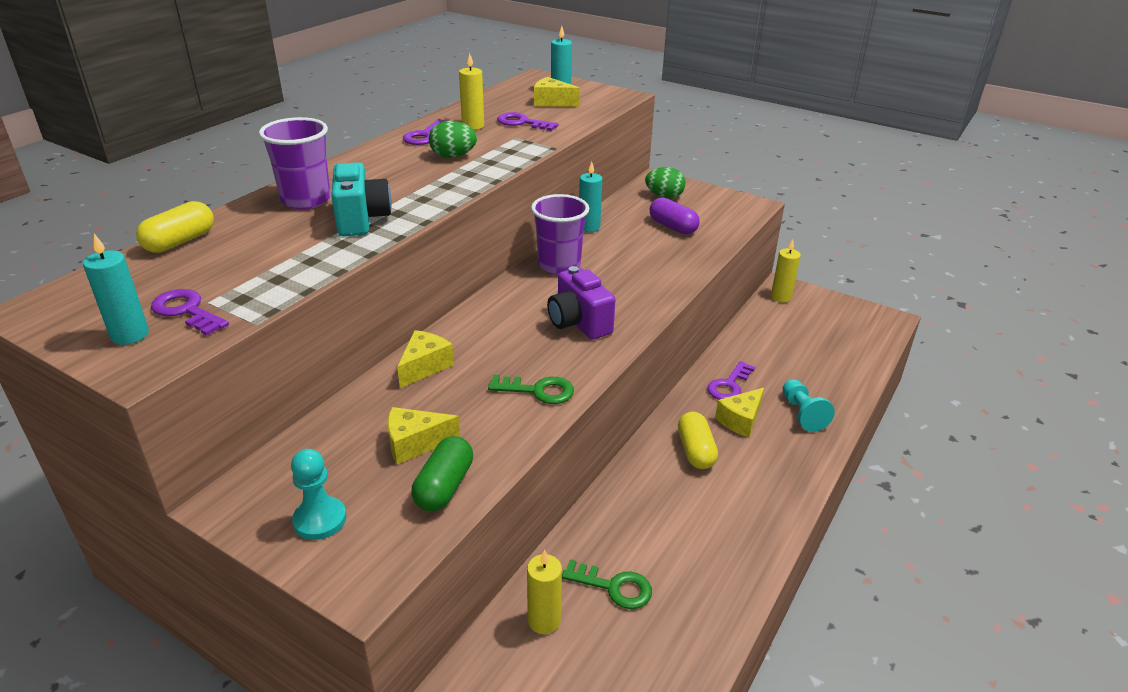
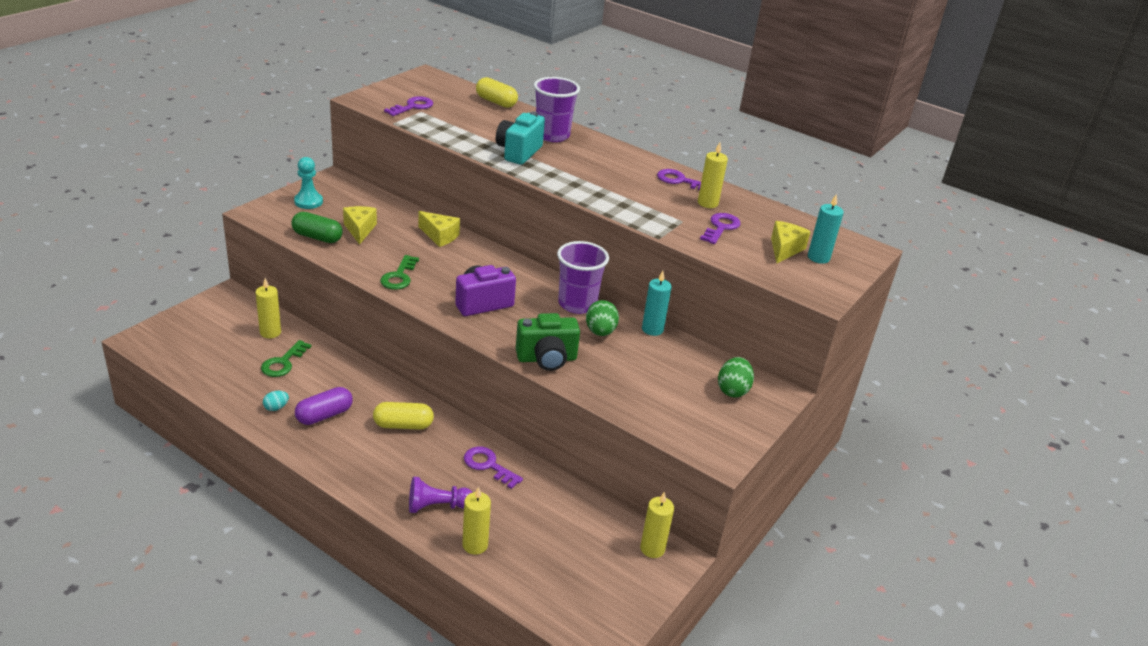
camera: 90 degrees right, 0 degrees up
(130, 335) = (393, 96): turquoise candle -> none
(361, 220) = (518, 152): turquoise camera -> turquoise camera turned 120 degrees clockwise
(453, 156) = (635, 190): green egg -> green egg (600, 332)
(665, 280) = (546, 359): none -> green camera
(672, 227) = (657, 383): purple capsule -> purple capsule (324, 415)
(711, 572) = (276, 408): none -> turquoise egg
(740, 420) = (436, 461): yellow cheese -> none
(802, 414) = (437, 506): turquoise pawn -> purple pawn
(835, 386) = (475, 545): none -> yellow candle

